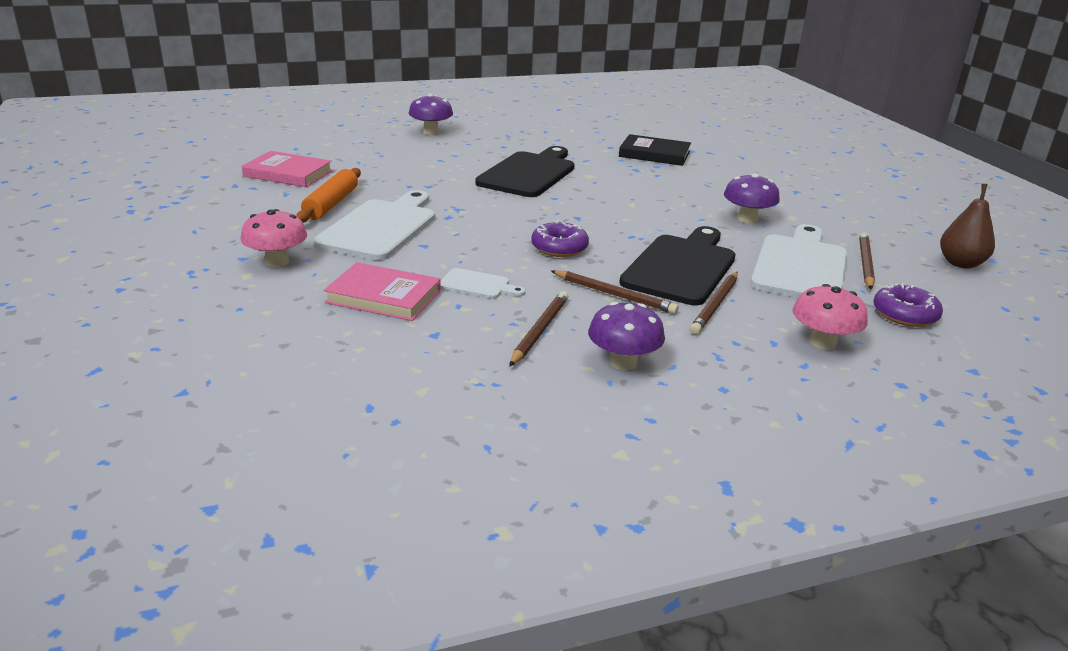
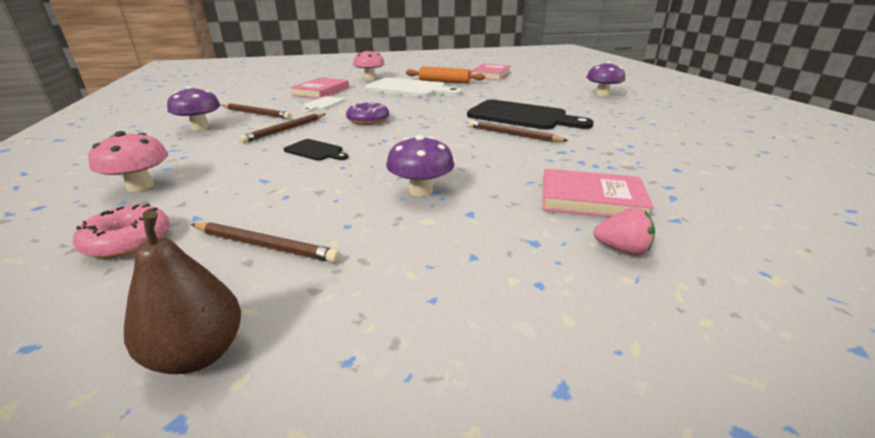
camera: 95 degrees right, 0 degrees up
(654, 154) = (625, 163): black book -> none
(681, 267) = (315, 151): black cutting board -> black cutting board, size x0.47
(715, 305) = (243, 156): brown pencil -> brown pencil (513, 134)
(726, 171) = (591, 199): none -> pink book
(788, 173) = (622, 249): none -> pink strawberry
(800, 266) = (285, 201): white cutting board -> none
(905, 314) = (128, 241): purple donut -> pink donut

